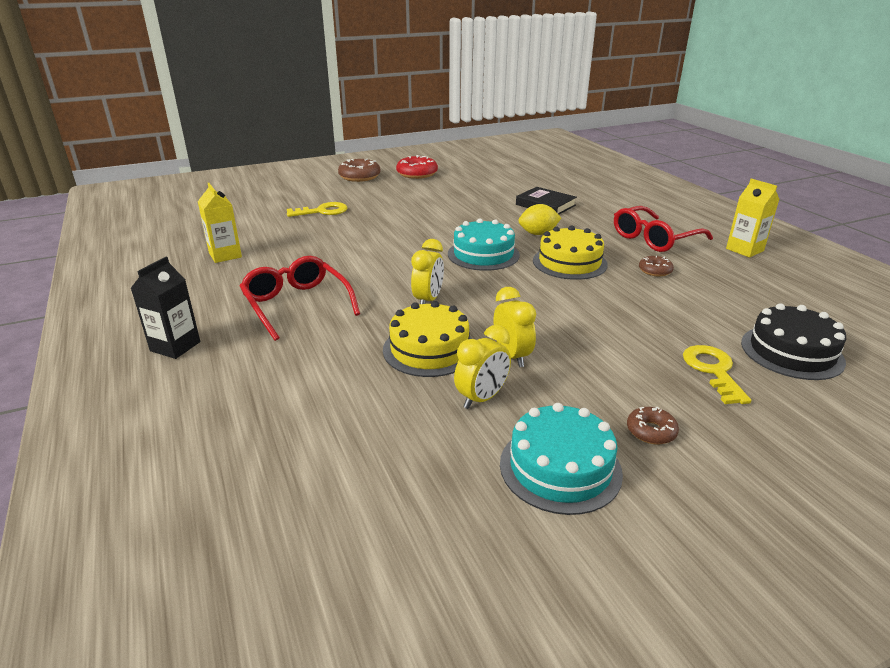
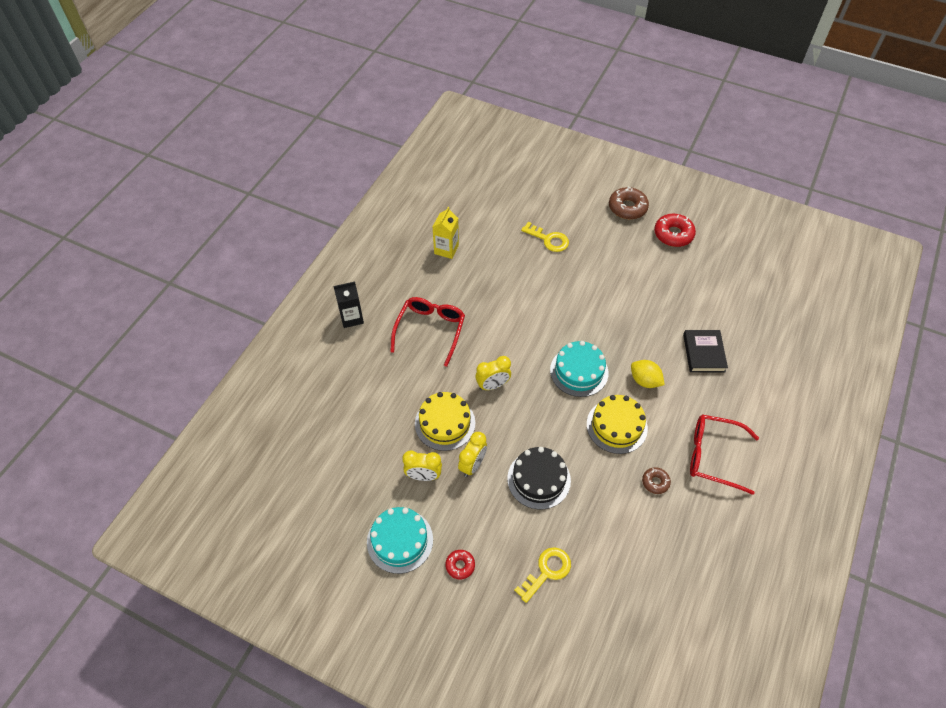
camera: 50 degrees right, 25 degrees up
(651, 431) = (460, 565): brown donut -> red donut
(744, 250) = (756, 524): yellow carton -> none
(791, 352) = (609, 607): black cake -> black cake (539, 479)

